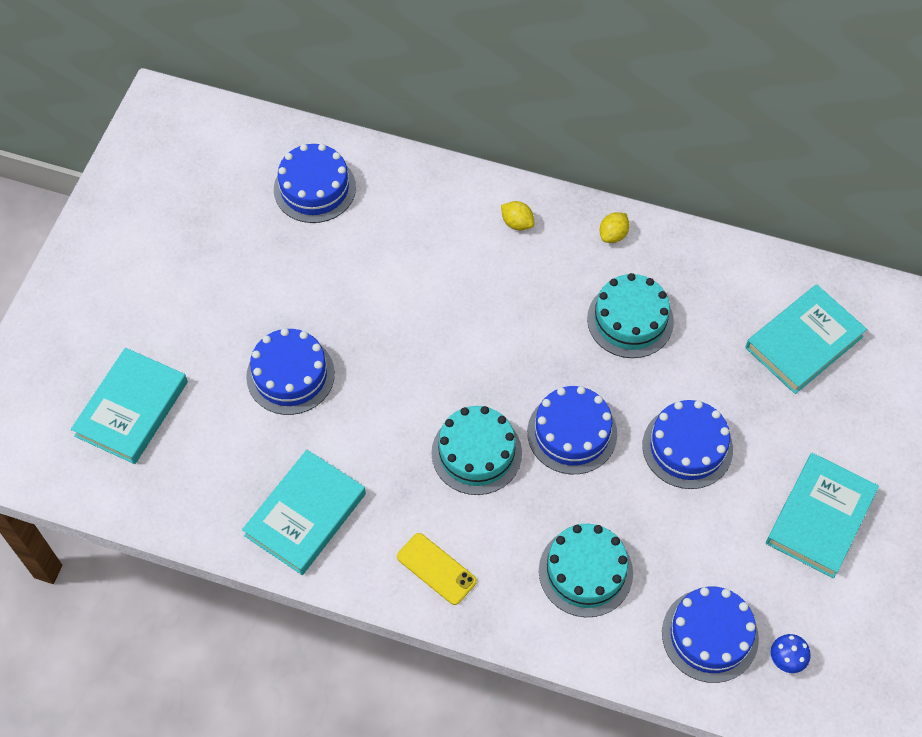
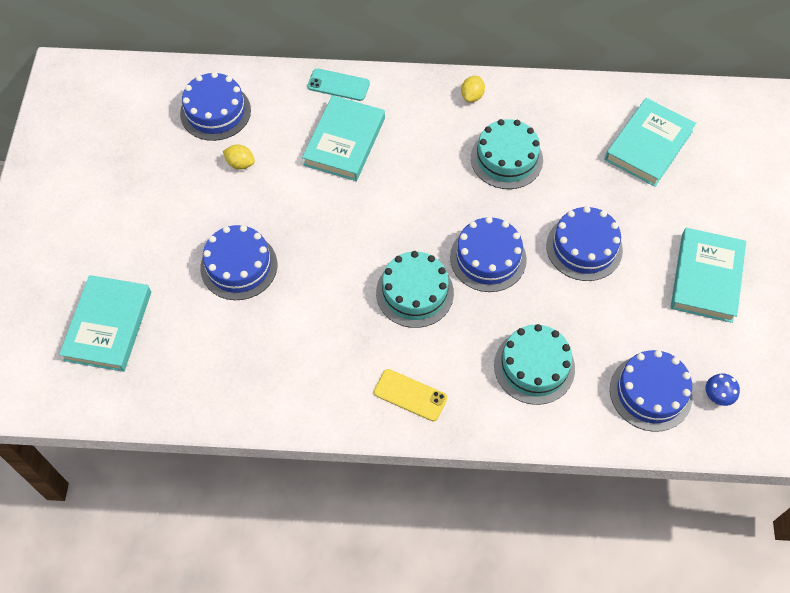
camera: 15 degrees left, 0 degrees up
(305, 515) = (285, 378): turquoise book -> turquoise book (344, 141)
(462, 187) = (338, 85): none -> turquoise phone
(517, 223) = (391, 103): yellow lemon -> yellow lemon (240, 164)

